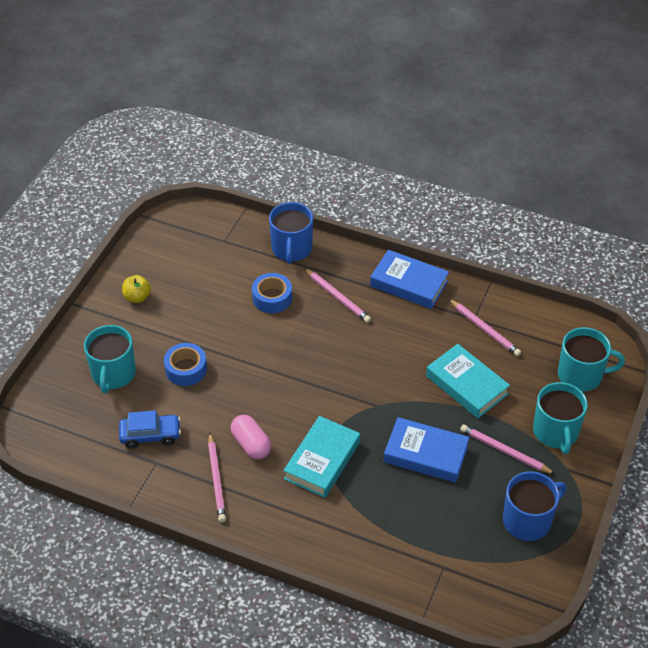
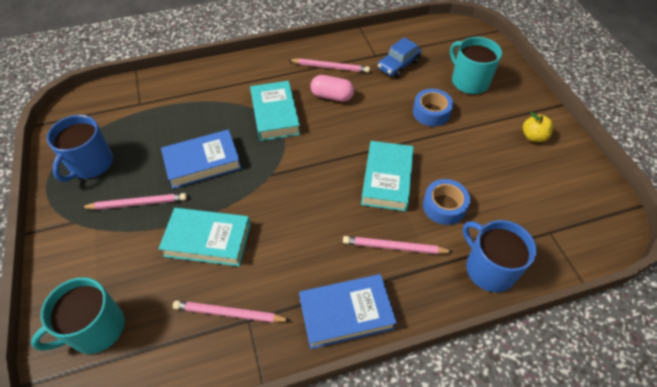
camera: 140 degrees right, 5 degrees up
(216, 479) = (330, 67): pink pencil -> pink pencil turned 150 degrees clockwise
(290, 341) = (387, 179): none -> turquoise book
(555, 432) = (98, 249): turquoise mug -> none

